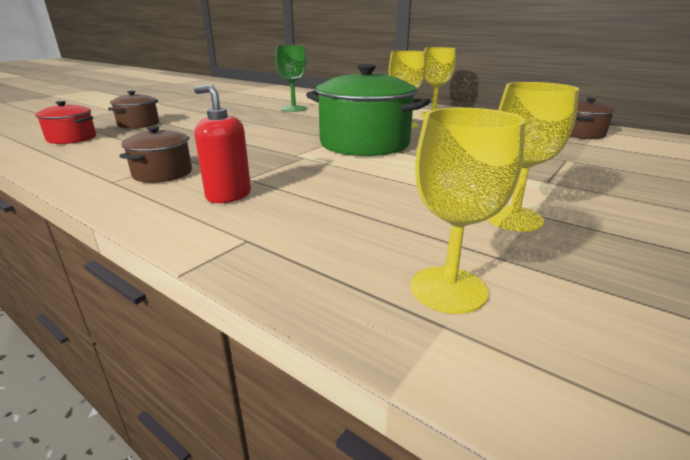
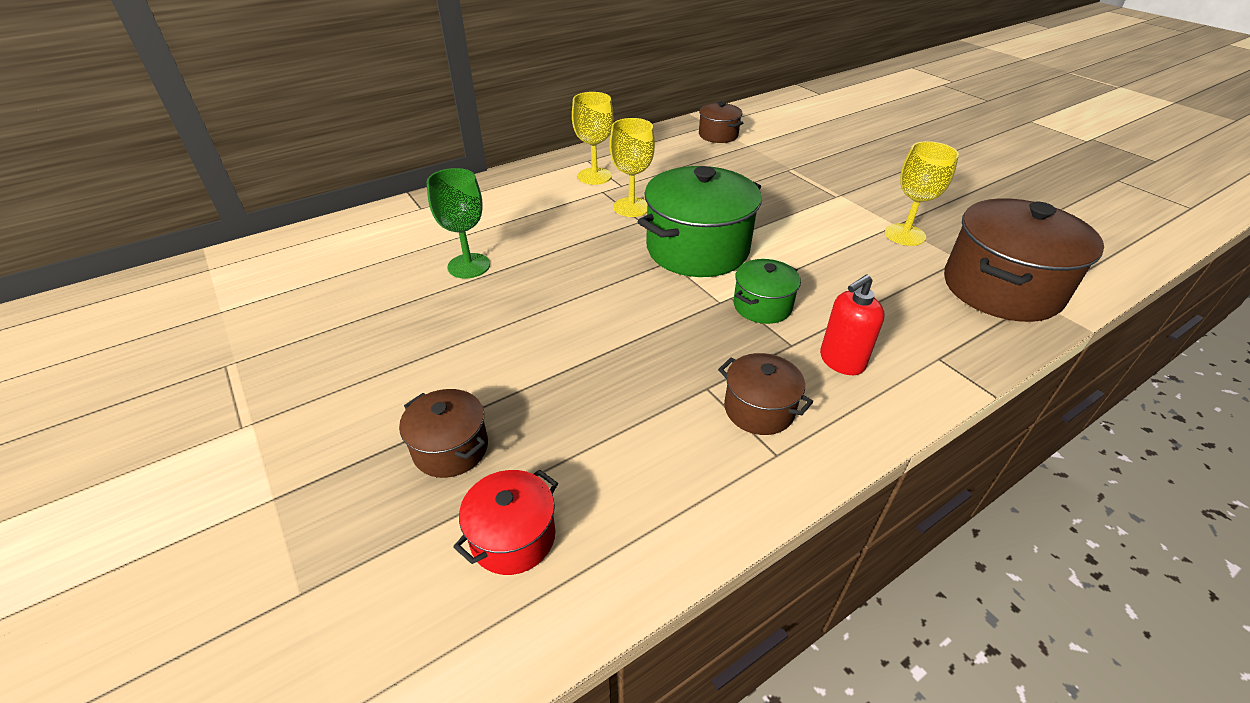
camera: 70 degrees left, 15 degrees up
(298, 166) = (762, 306): none -> green pot
(448, 289) = (1001, 288): yellow goblet -> brown pot

